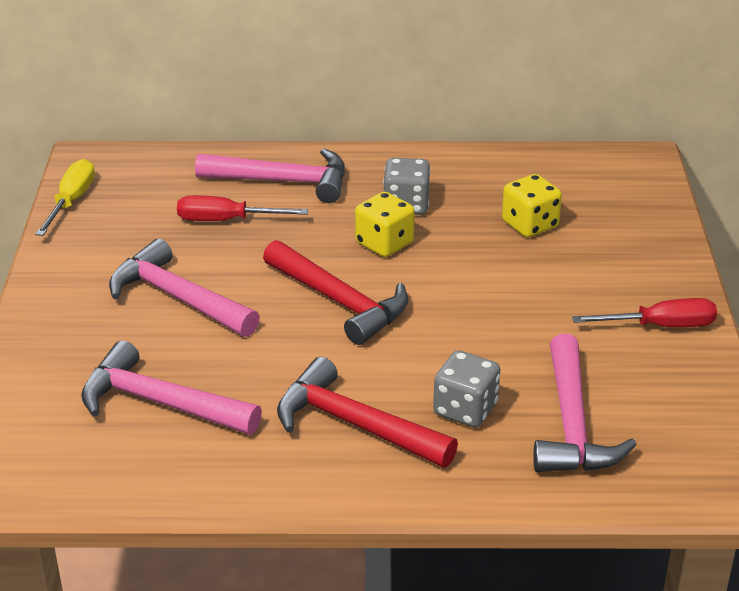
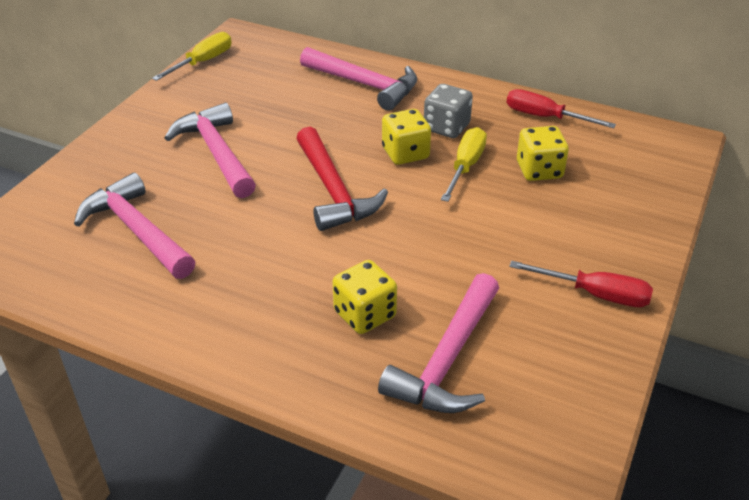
camera: 25 degrees right, 5 degrees up
(226, 220) = (299, 103): red screwdriver -> red screwdriver (545, 117)
(355, 424) = (265, 297): red hammer -> none
(455, 240) = (465, 166): none -> yellow screwdriver
(465, 409) = (365, 314): grey dice -> yellow dice

